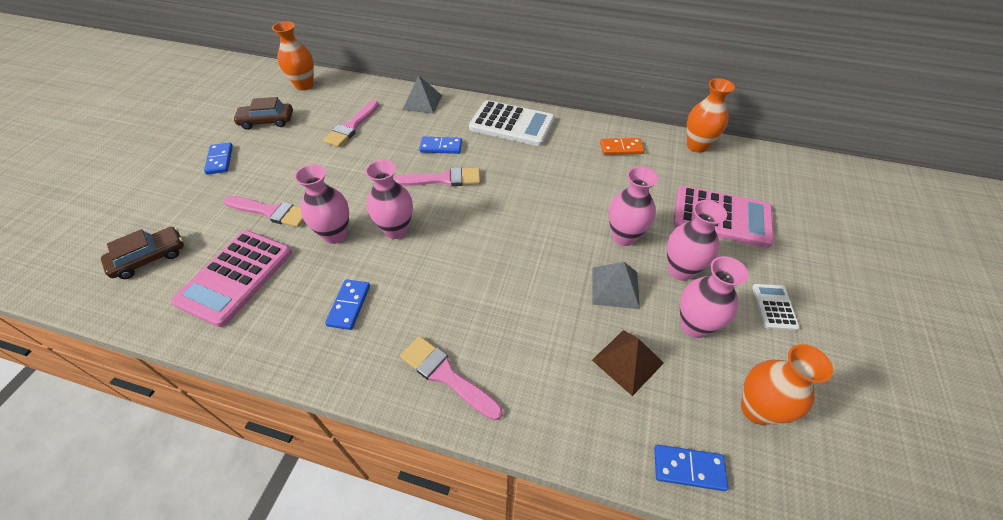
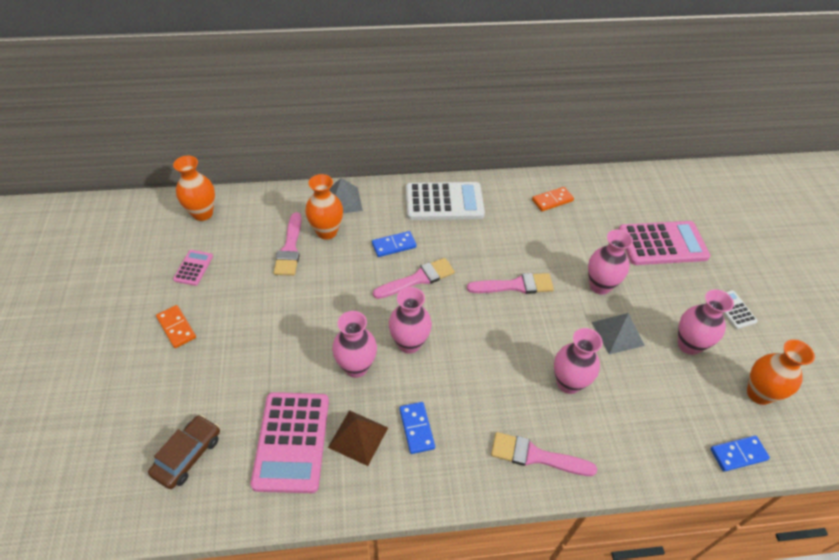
camera: 25 degrees left, 0 degrees up
(220, 160) = (176, 328): blue domino -> orange domino
(267, 121) = (193, 268): brown car -> pink calculator
(271, 212) = (276, 366): pink brush -> pink brush (515, 285)
(627, 361) = (659, 391): brown pyramid -> brown pyramid (358, 437)
(680, 270) = (656, 301): pink vase -> pink vase (568, 383)
(697, 146) = (611, 180): orange vase -> orange vase (327, 232)

